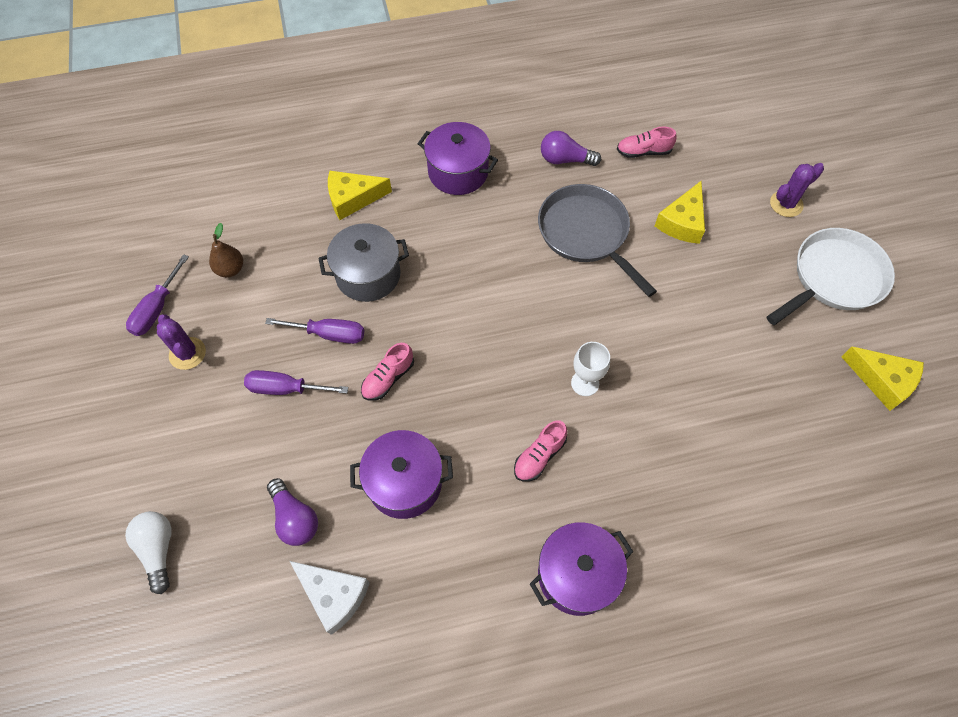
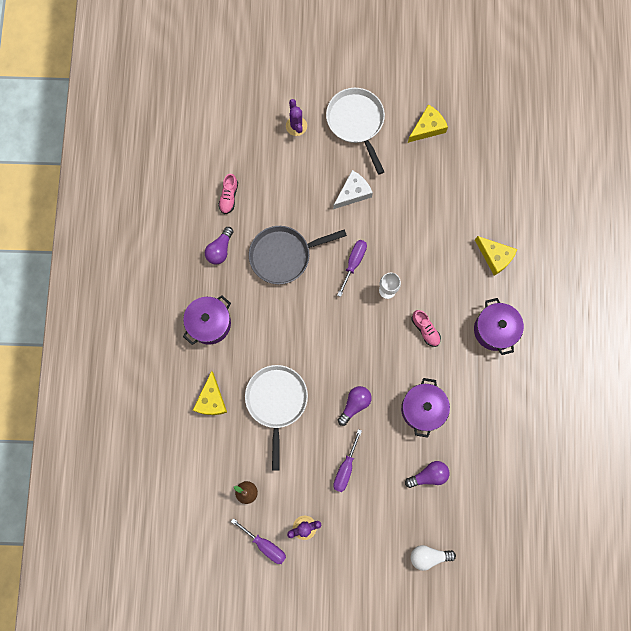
camera: 75 degrees left, 15 degrees up
(329, 334) = (314, 435): purple screwdriver -> purple screwdriver (353, 263)
(334, 595) = (476, 460): white cheese -> white cheese (353, 193)
(368, 275) = (276, 402): grey pot -> white pan
(388, 378) = (354, 404): pink shoe -> purple light bulb
(682, 222) = (291, 193): yellow cheese -> yellow cheese (495, 257)

